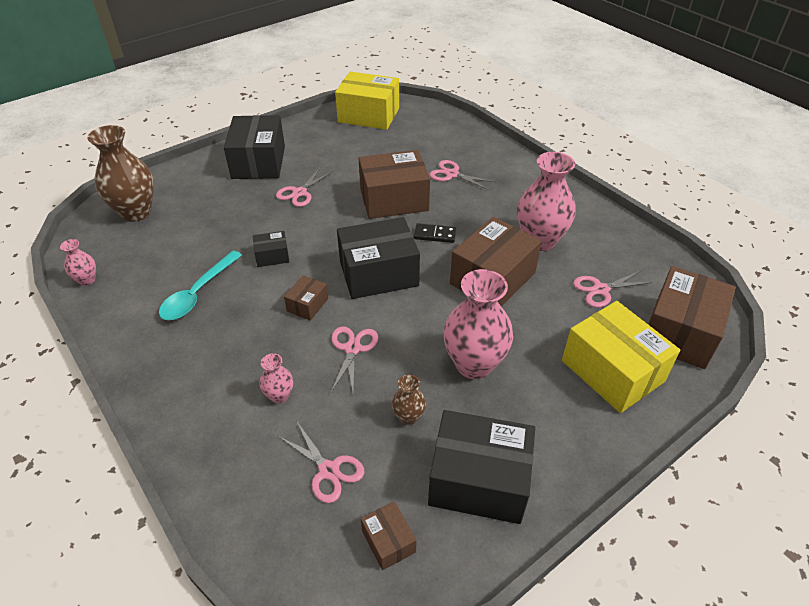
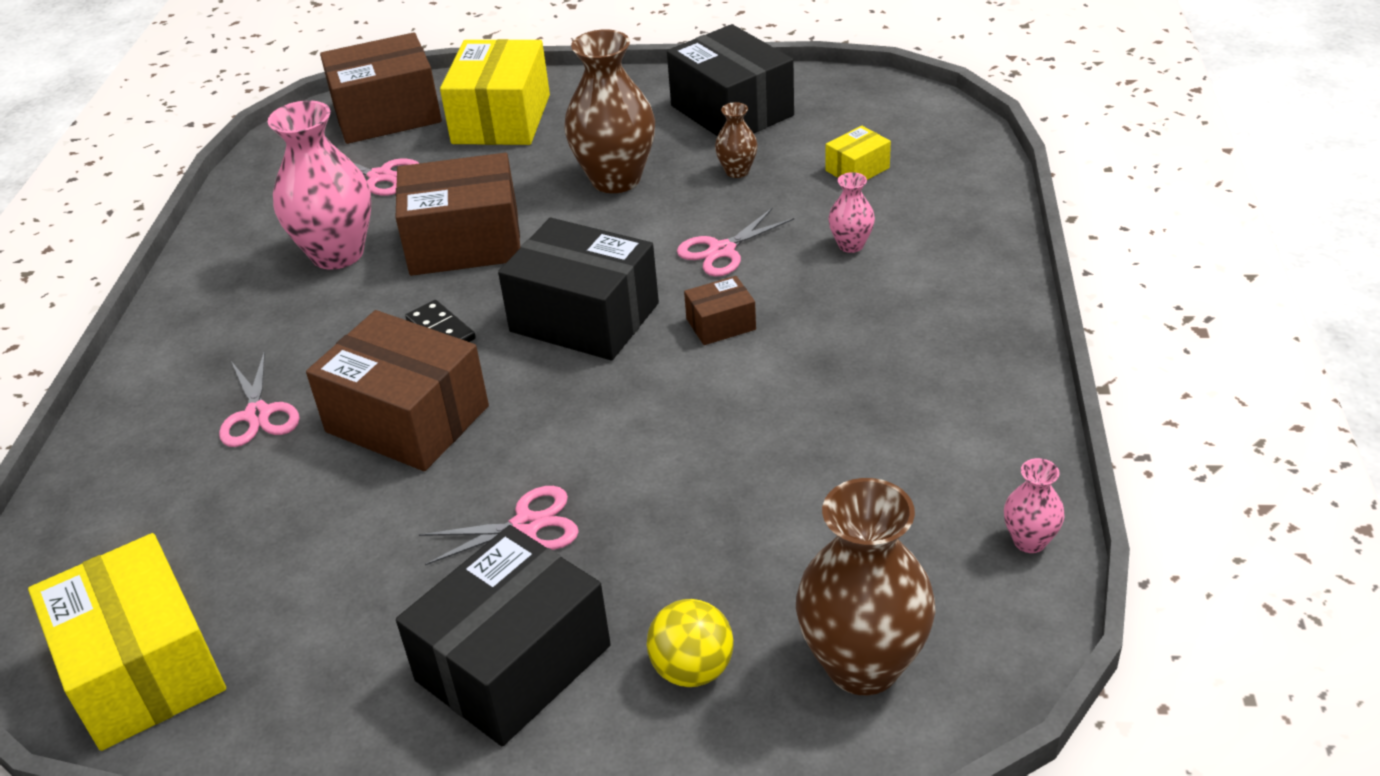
camera: 135 degrees left, 5 degrees down
(196, 186) = (692, 669): none -> yellow ball
(197, 293) = (858, 418): turquoise spoon -> none
(272, 256) = (697, 421): black box -> none
(329, 470) = (857, 169): pink scissors -> yellow box
(388, 541) = (851, 112): brown box -> none
(474, 364) = (616, 179): pink vase -> brown vase

